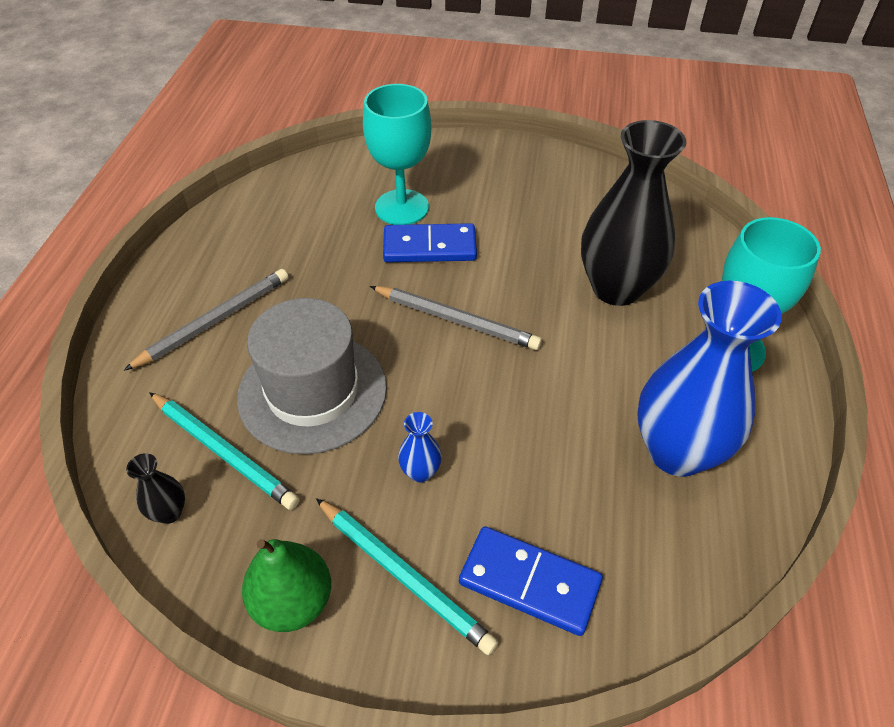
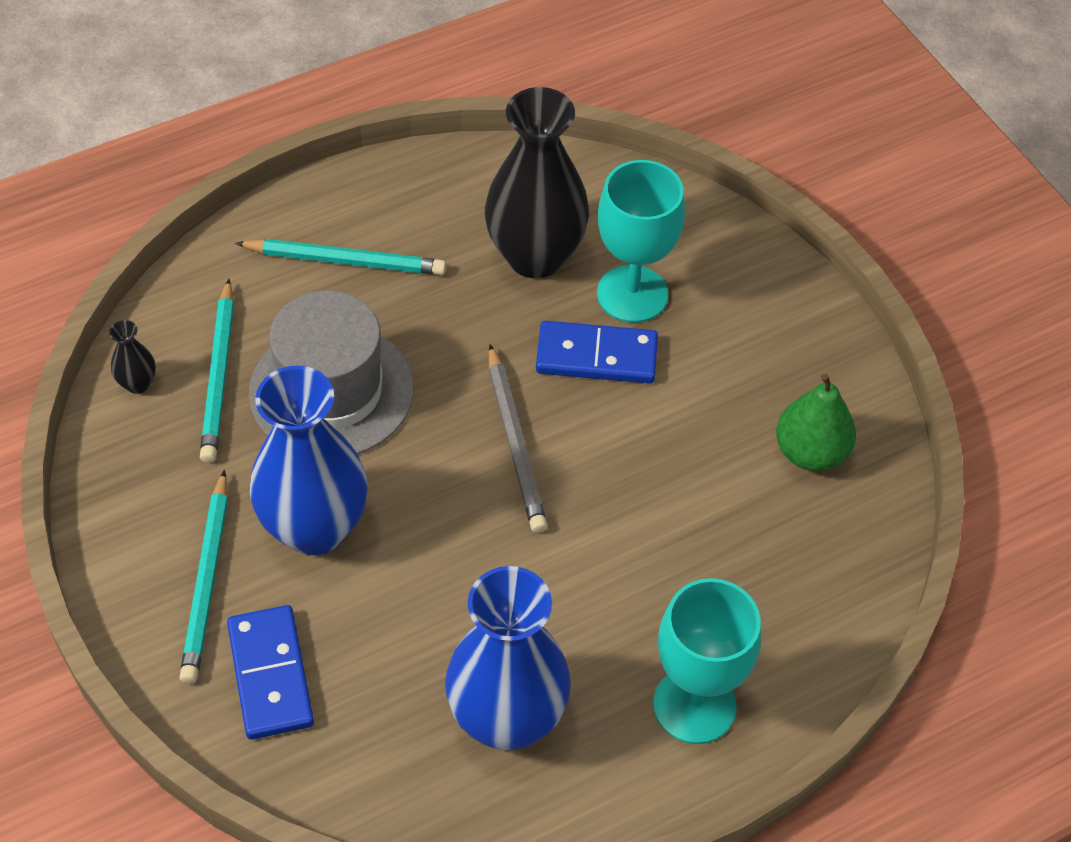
camera: 50 degrees right, 5 degrees up
(214, 321) = (345, 261): grey pencil -> turquoise pencil
(293, 601) = (128, 521): green pear -> green pear (810, 452)
(420, 472) = (315, 528): blue vase -> blue vase, size x2.48
(429, 247) = (596, 356): blue domino -> blue domino turned 45 degrees counterclockwise
(616, 288) = (690, 554): black vase -> black vase (535, 256)

